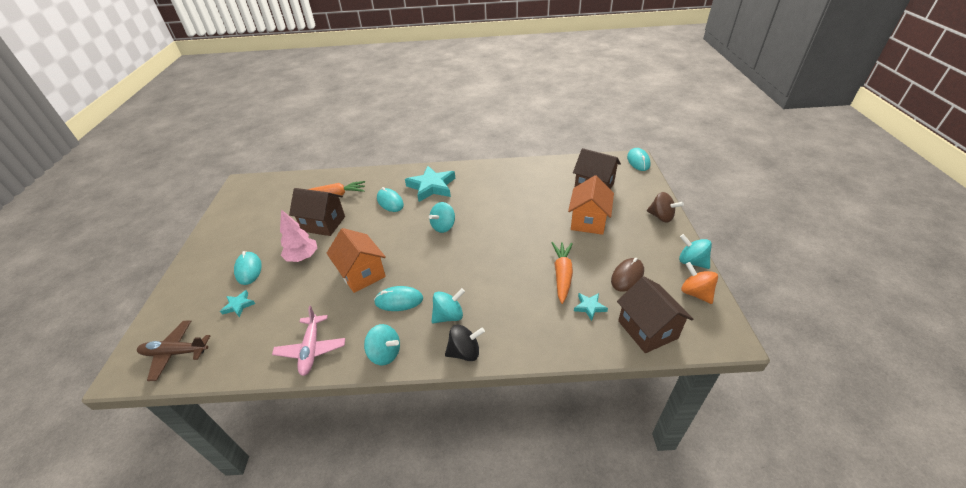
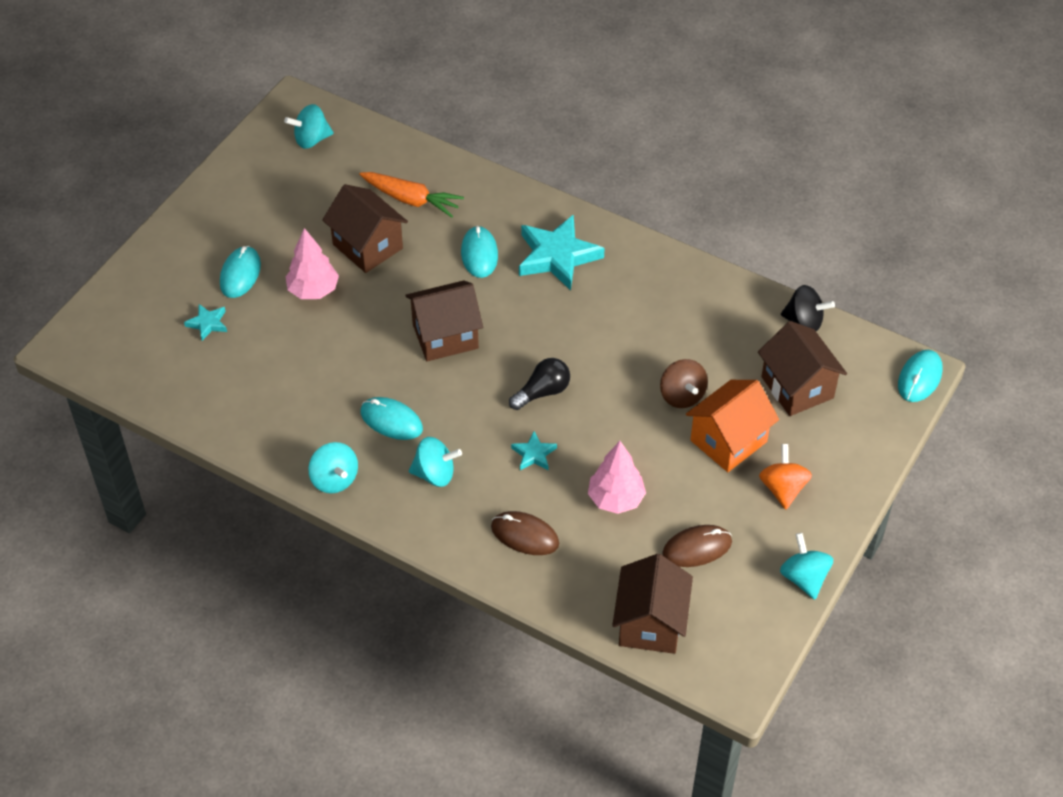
camera: 30 degrees right, 10 degrees up
(175, 353) = (119, 352): brown plane -> none
(311, 349) = (260, 429): pink plane -> none
(362, 274) = (371, 357): orange house -> none
(399, 244) = (445, 336): none -> brown house
(443, 226) = (522, 339): turquoise spinning top -> turquoise spinning top (311, 139)
(465, 352) = (421, 528): black spinning top -> black spinning top (804, 322)
(475, 244) = (542, 392): none -> black light bulb
(531, 321) = (525, 535): none -> brown mouse
(562, 275) = (616, 499): orange carrot -> pink tree
(589, 307) = (609, 558): turquoise star -> turquoise star (534, 454)
(661, 217) = (841, 492): brown spinning top -> brown spinning top (682, 396)
(695, 293) = (759, 618): orange spinning top -> orange spinning top (783, 488)

